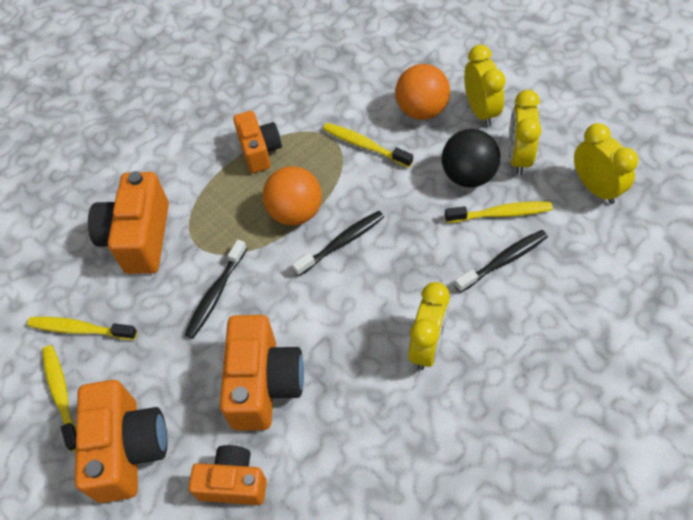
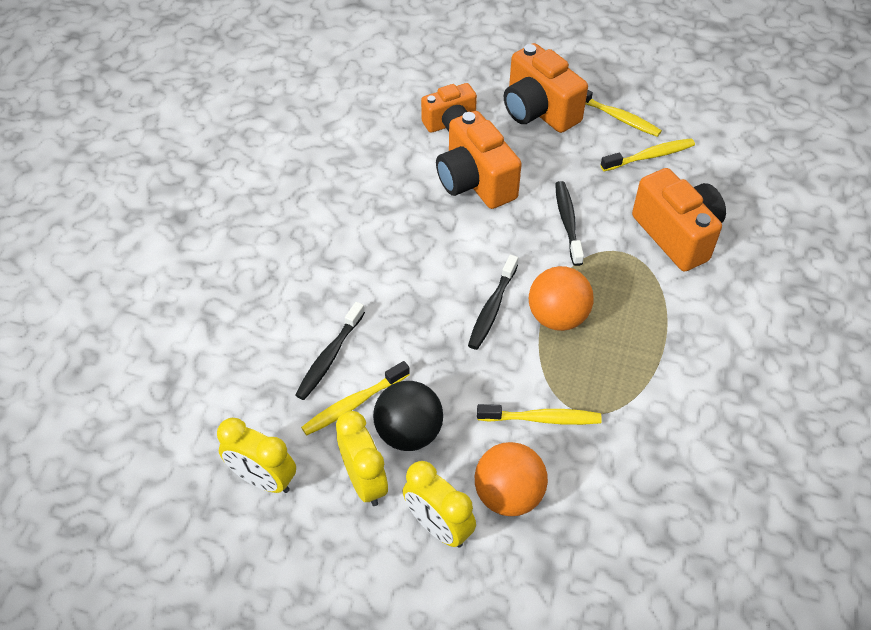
camera: 145 degrees right, 5 degrees down
(259, 151) = (646, 362): orange camera -> none
(427, 346) = (362, 258): yellow clock -> none

